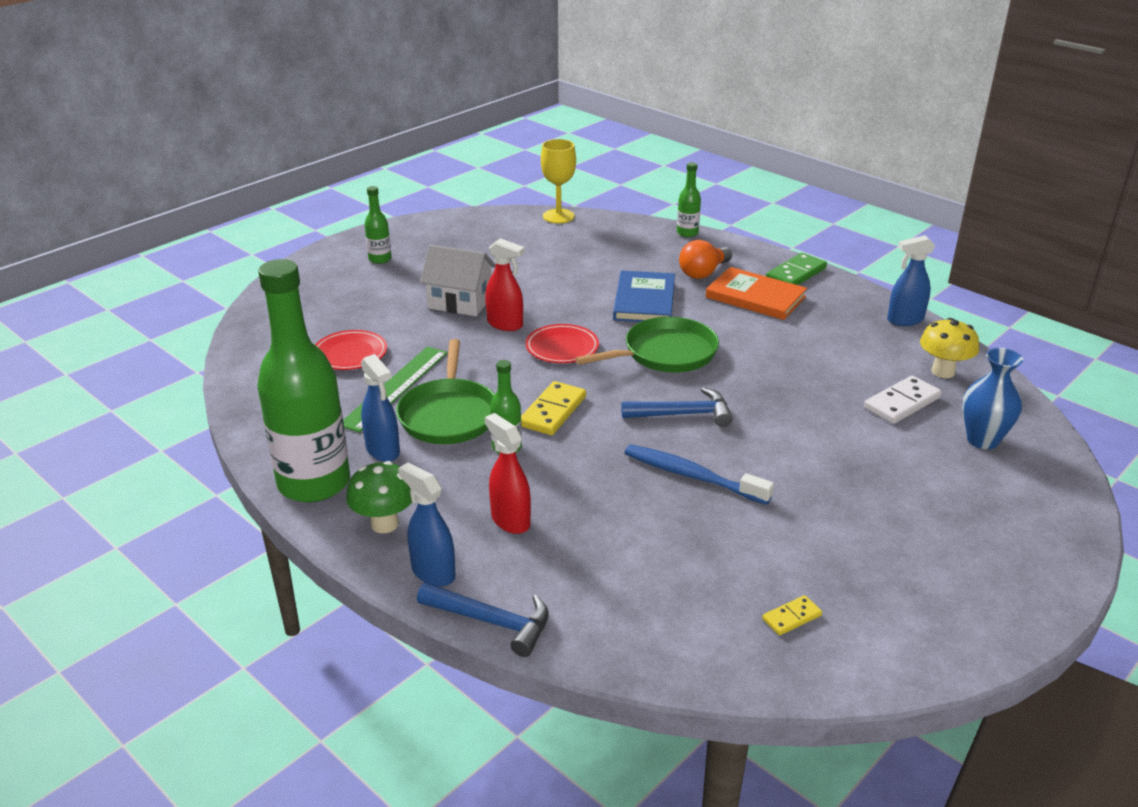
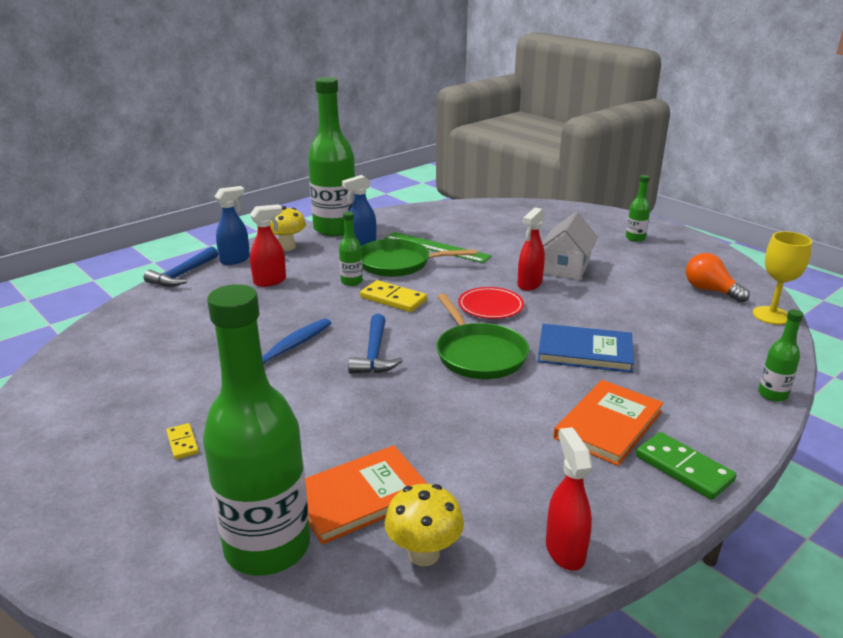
camera: 95 degrees right, 5 degrees down
(350, 354) = (483, 233): red plate -> none
(384, 524) = (287, 247): green mushroom -> yellow mushroom
(703, 273) = (662, 394): orange light bulb -> orange light bulb (710, 290)
(792, 617) = (105, 373): yellow domino -> yellow domino (182, 443)
(902, 403) = (360, 496): white domino -> orange book
(904, 320) = (564, 550): blue spray bottle -> red spray bottle
(982, 440) = (267, 547): blue vase -> green bottle

